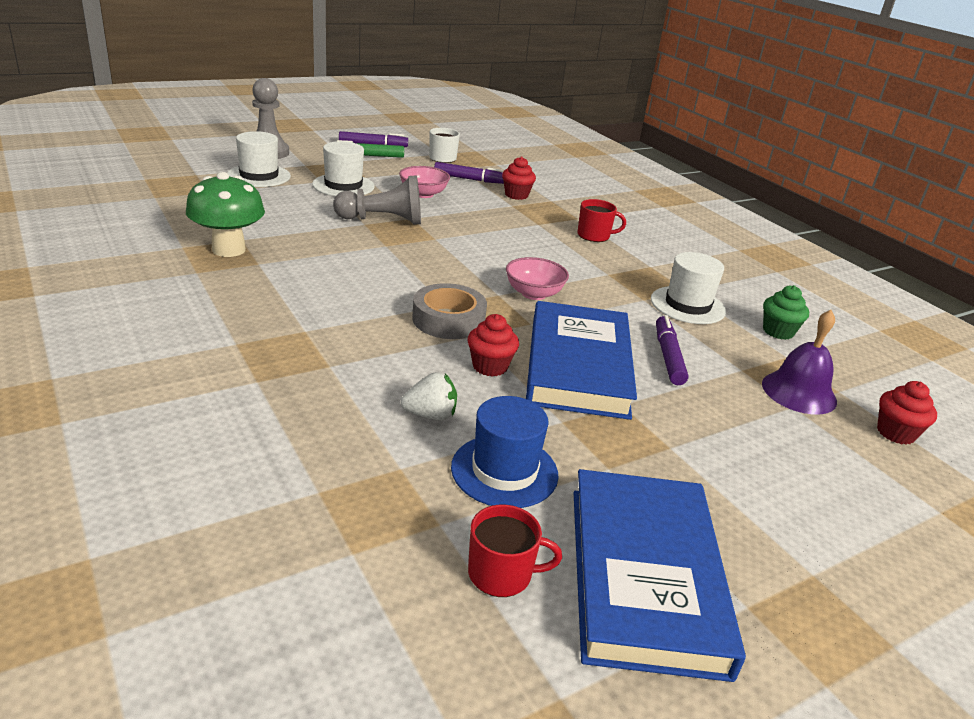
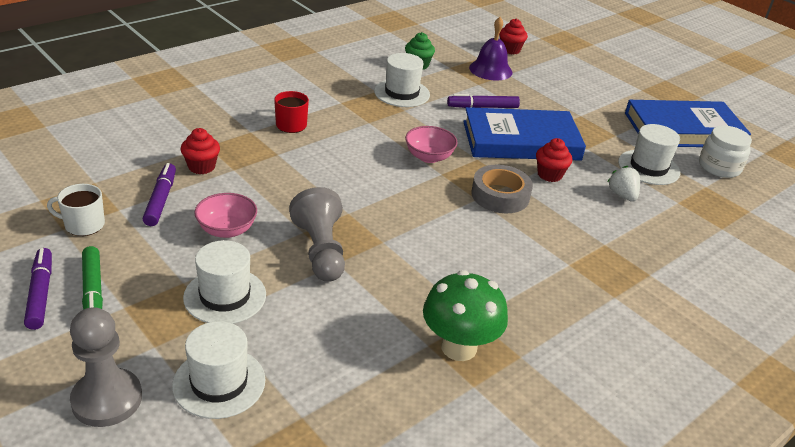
camera: 100 degrees left, 5 degrees up
(501, 574) = (719, 167): red mug -> white jar
(504, 471) = (648, 167): blue hat -> white hat

